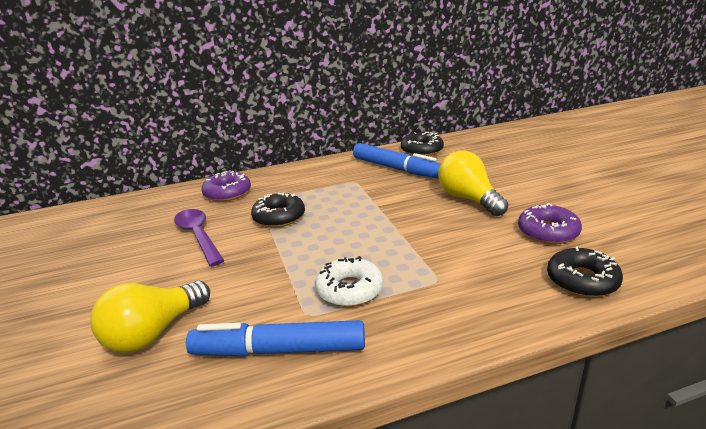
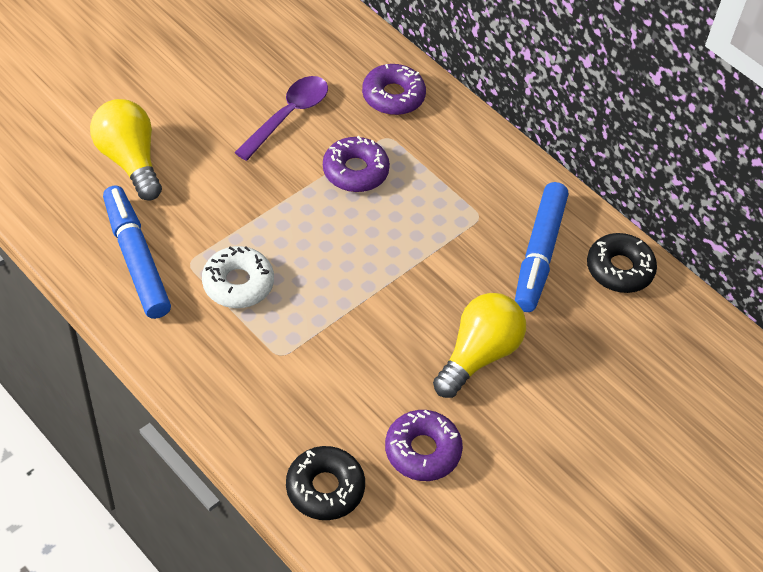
camera: 60 degrees right, 25 degrees up
(153, 333) = (130, 160): yellow light bulb -> yellow light bulb turned 45 degrees clockwise
(279, 217) = (355, 171): black donut -> purple donut

